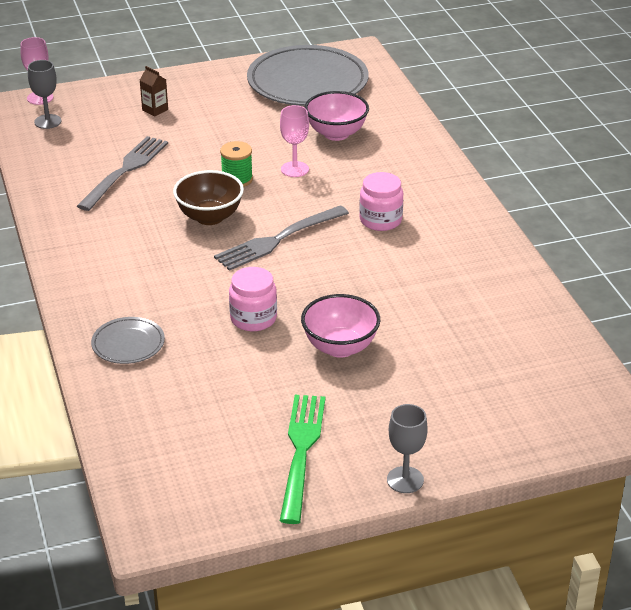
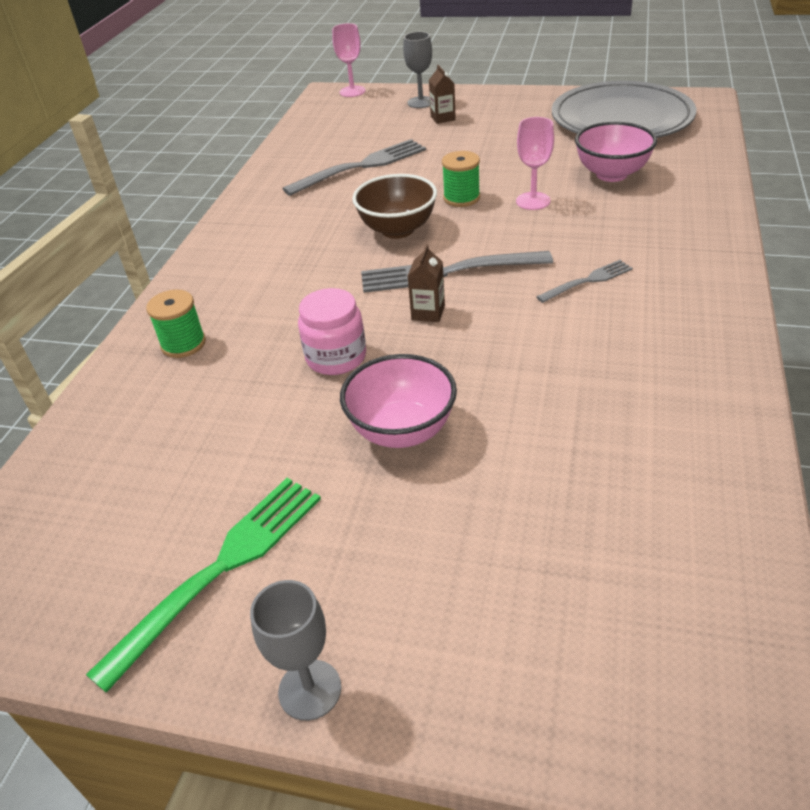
camera: 35 degrees right, 5 degrees up
(47, 121) = (338, 111): grey goblet -> grey goblet (421, 102)
(128, 344) = (183, 344): grey plate -> green spool
(290, 271) = (428, 312): none -> brown carton
(380, 220) = (587, 281): pink jar -> grey fork

